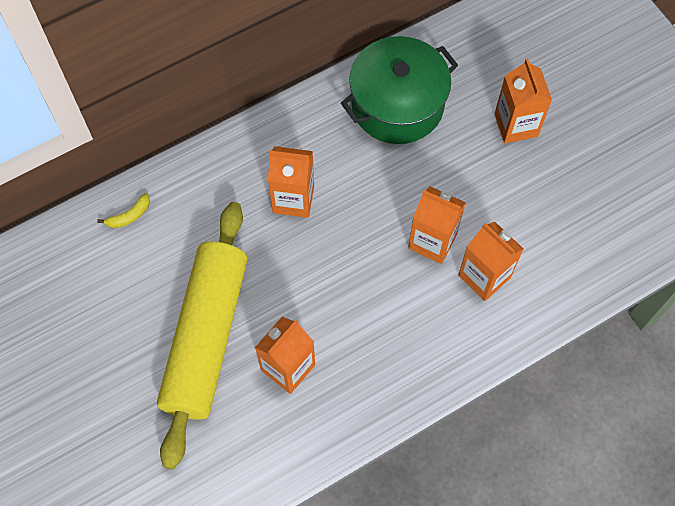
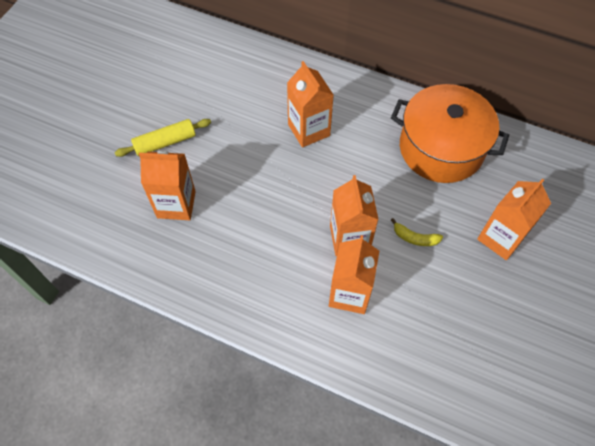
camera: 55 degrees right, 5 degrees down
(129, 216) = (221, 49): yellow banana -> yellow banana (415, 238)
(206, 337) = (165, 142): yellow rolling pin -> yellow rolling pin, size x0.43
(397, 105) = (441, 148): green pot -> orange pot

